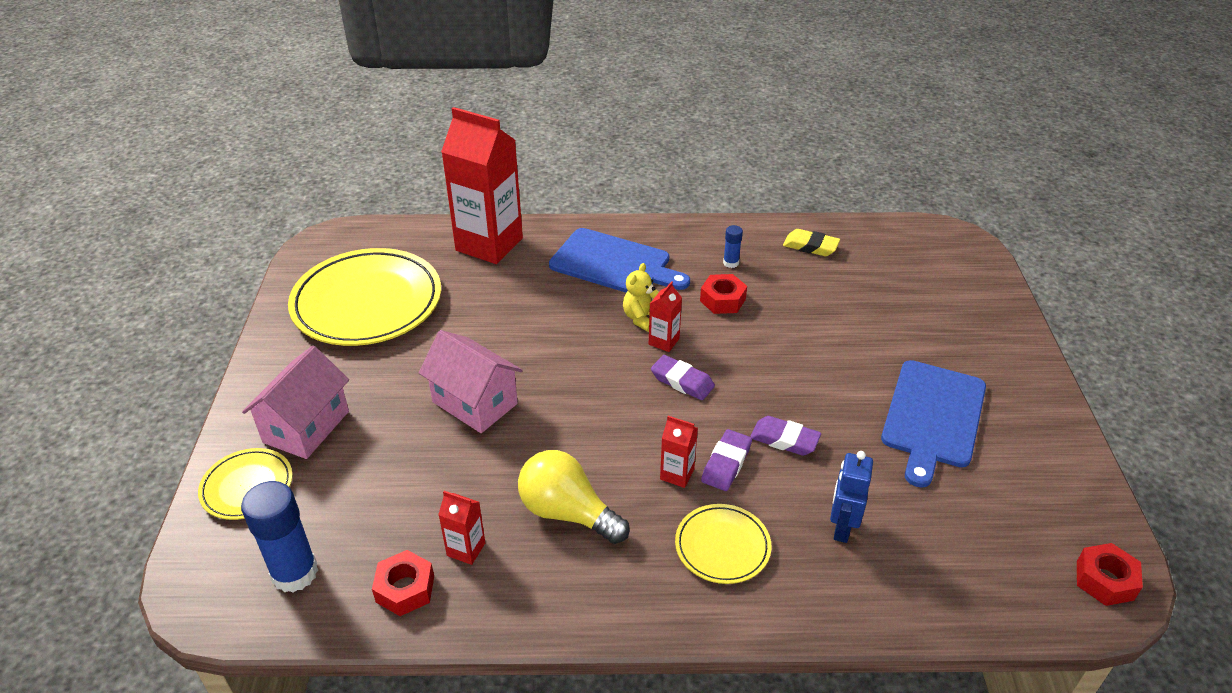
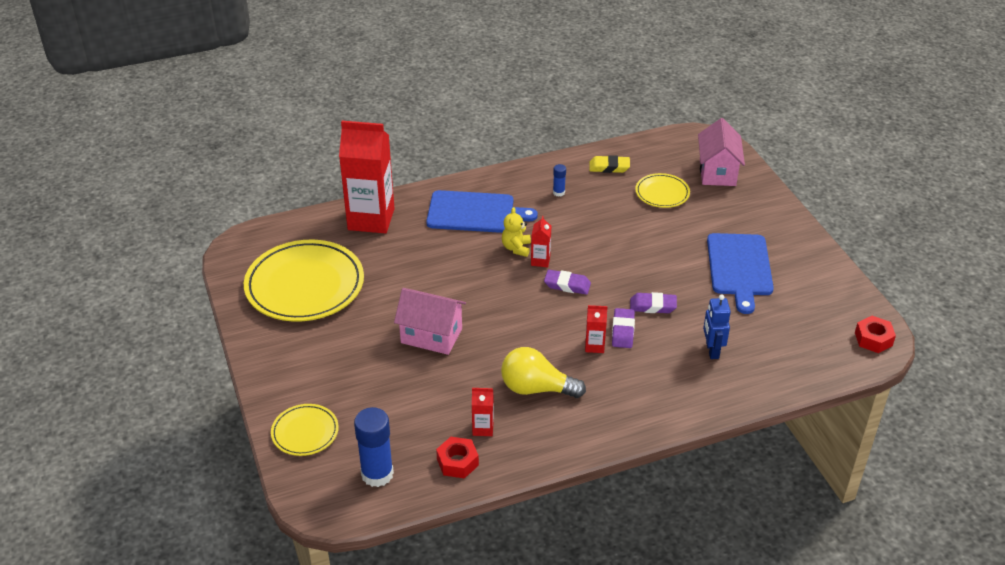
camera: 20 degrees left, 0 degrees up
(306, 427) = (320, 383): pink house -> pink house (717, 172)
(722, 300) = (566, 221): red nut -> none
(722, 546) = (645, 381): yellow plate -> yellow plate (662, 193)

